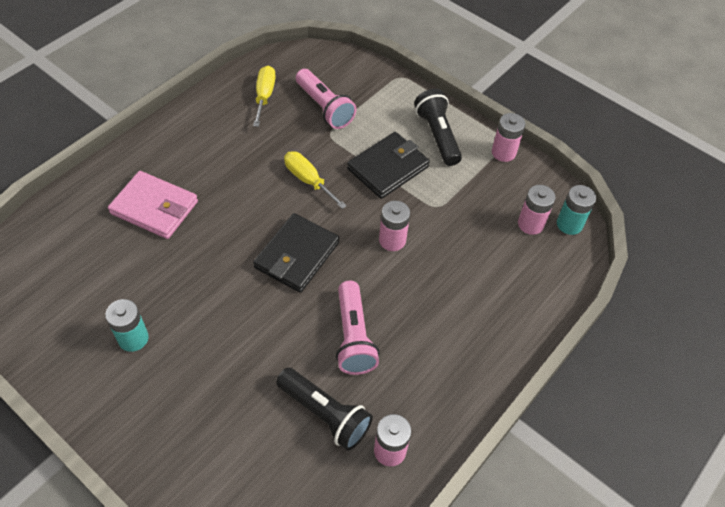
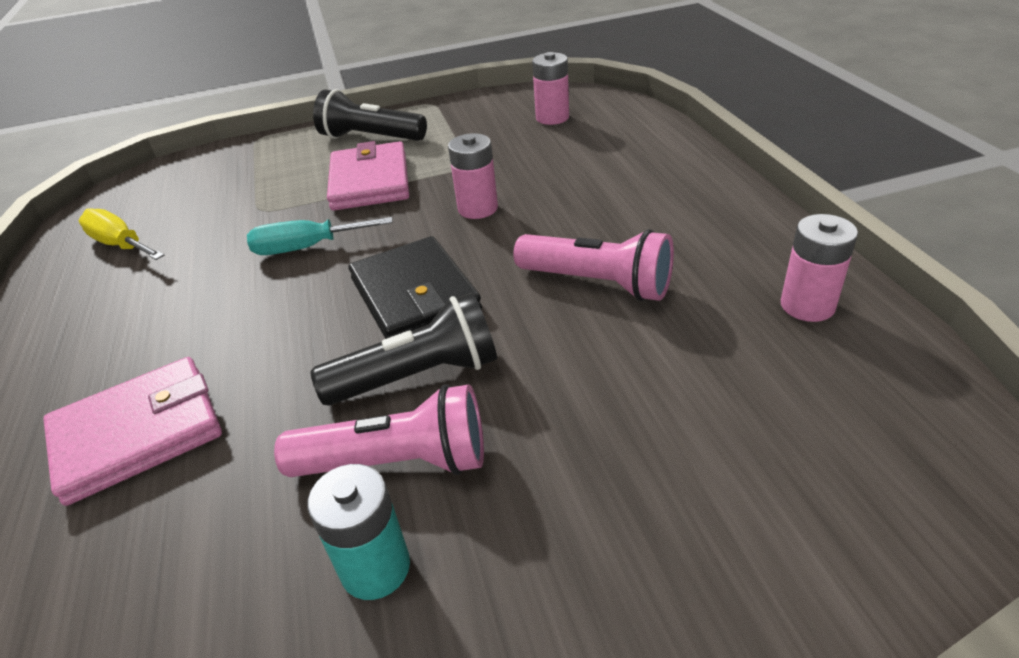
camera: 50 degrees left, 15 degrees down
(308, 180) = (307, 248): yellow screwdriver -> turquoise screwdriver
(324, 107) = (216, 201): pink flashlight -> pink flashlight (397, 462)
(325, 414) = (711, 350): black flashlight -> black flashlight (418, 376)
(388, 168) = (370, 181): black wallet -> pink wallet
(503, 152) = (444, 108): pink battery -> none
(569, 224) = (575, 98): turquoise battery -> none

